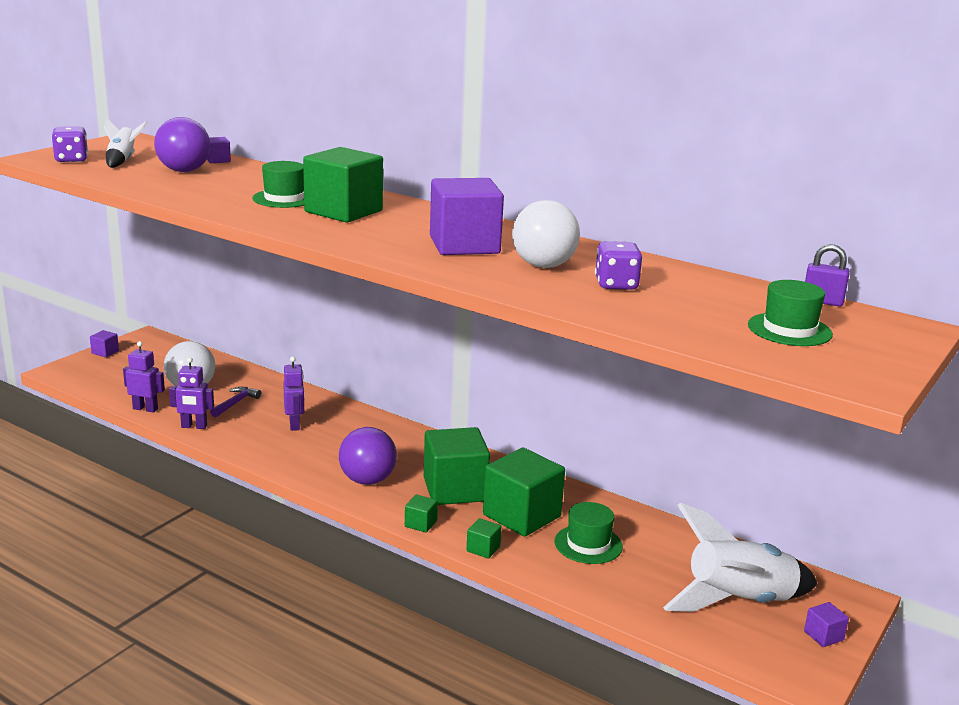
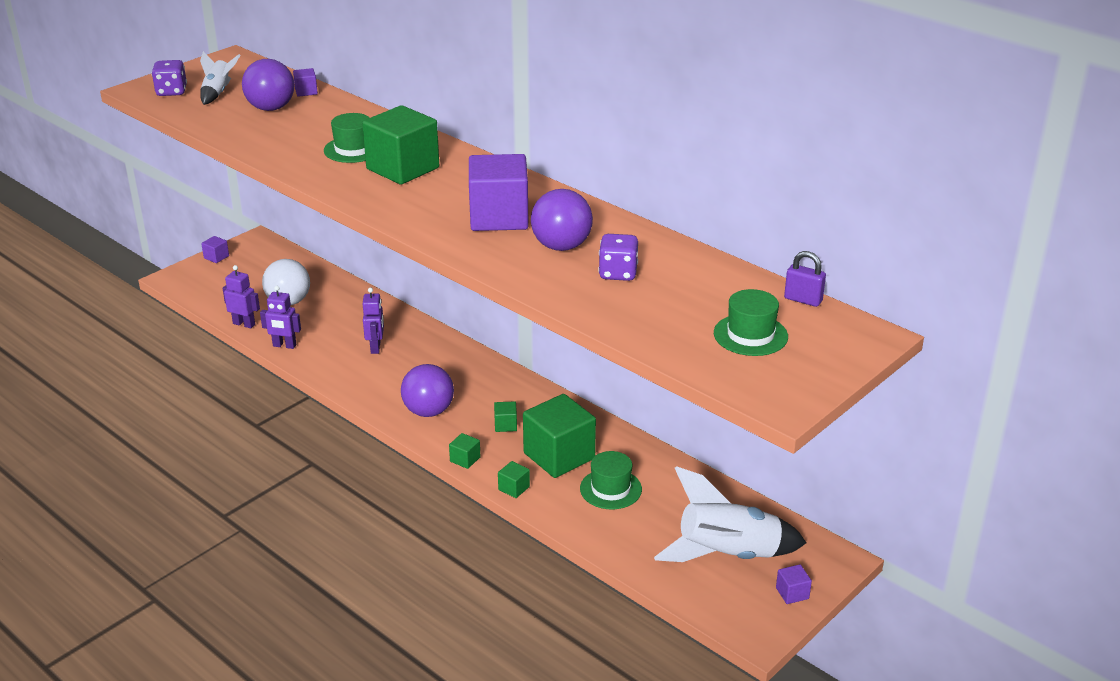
camera: 10 degrees right, 10 degrees up
(235, 403) = (326, 321): purple hammer -> none
(455, 489) = (505, 425): green cube -> green cube, size x0.43
(543, 266) = (561, 246): white ball -> purple ball

